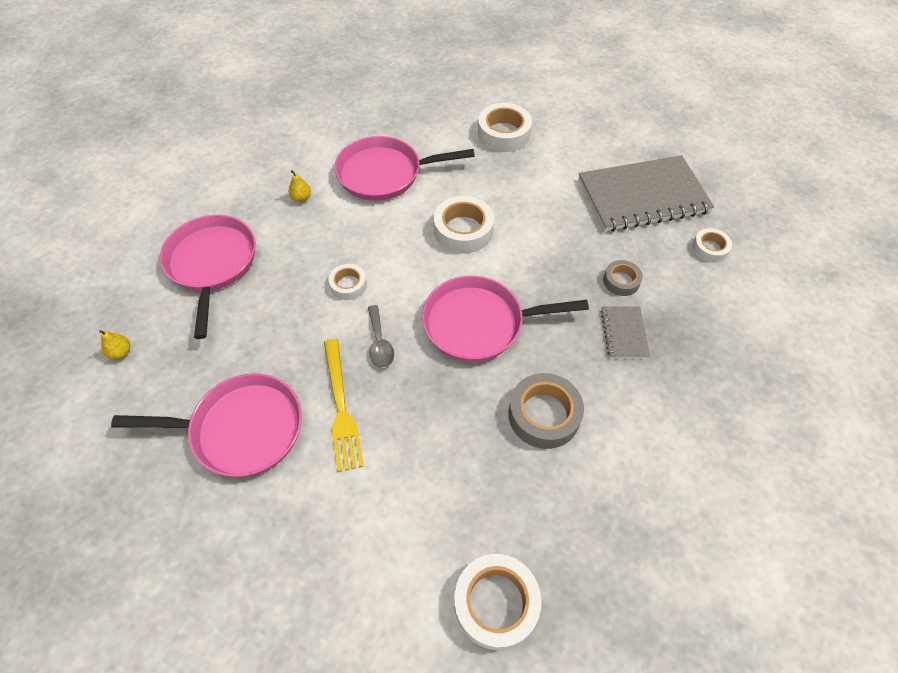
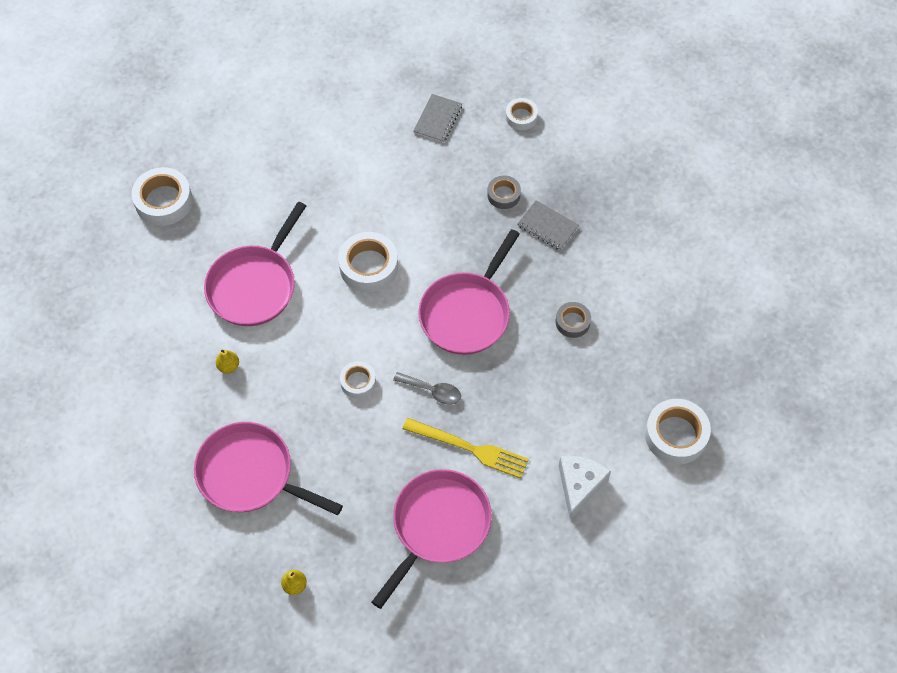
camera: 55 degrees left, 5 degrees up
(365, 535) = (579, 486): none -> white cheese
(503, 133) = (285, 166): white tape -> white tape (163, 201)
(544, 415) = (572, 322): grey tape -> grey tape, size x0.58
(642, 196) = (437, 119): grey notebook -> grey notebook, size x0.45

